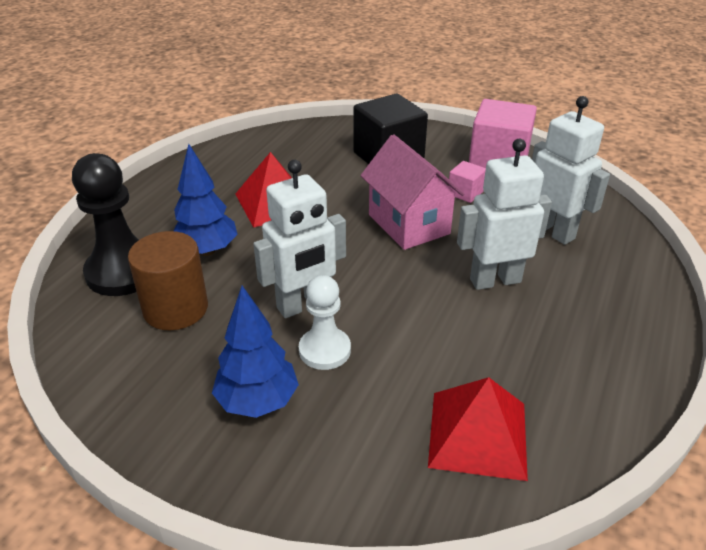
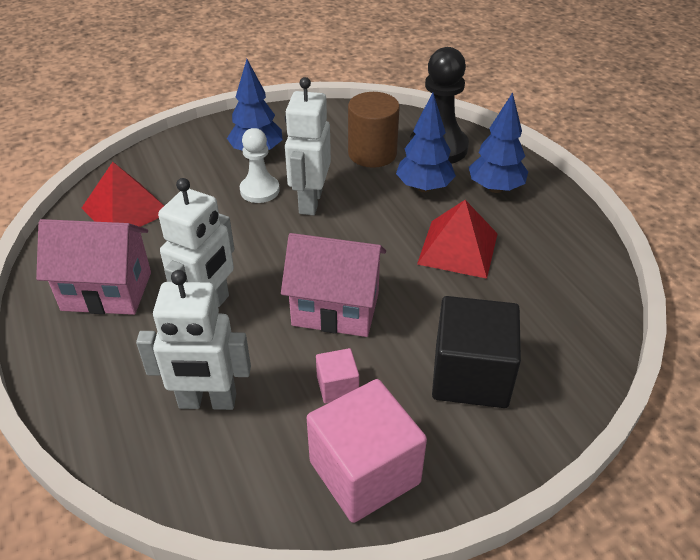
camera: 130 degrees right, 5 degrees up
(169, 215) = (495, 188): none -> blue tree
(569, 350) = (107, 291): none -> pink house

